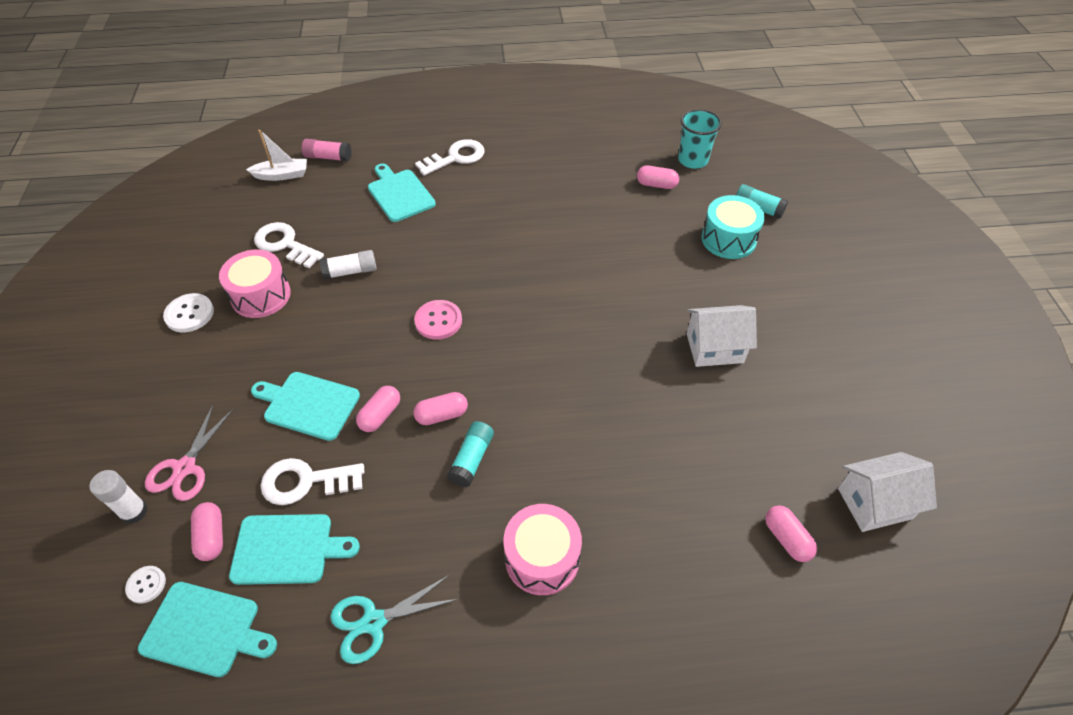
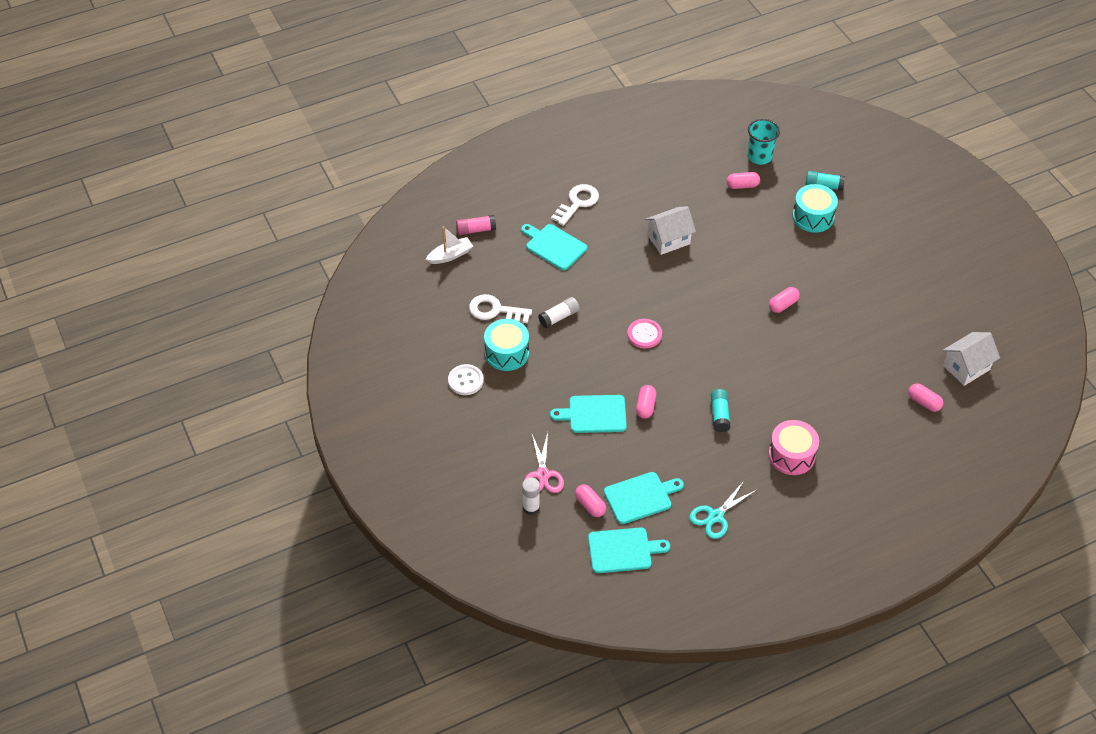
camera: 20 degrees left, 0 degrees up
(146, 585) = (571, 541): white button -> none
(261, 295) = (507, 353): pink drum -> turquoise drum
(305, 481) = (625, 459): white key -> none
(442, 415) = (685, 394): pink capsule -> pink capsule (783, 305)
(714, 348) = (836, 300): white house -> white house (668, 240)

